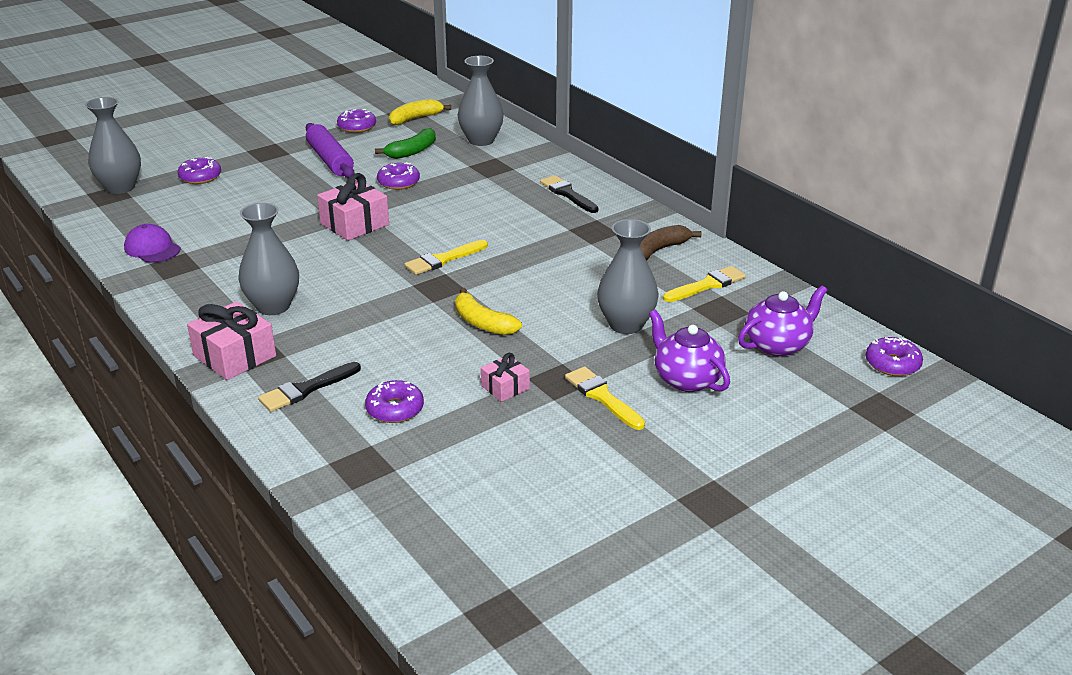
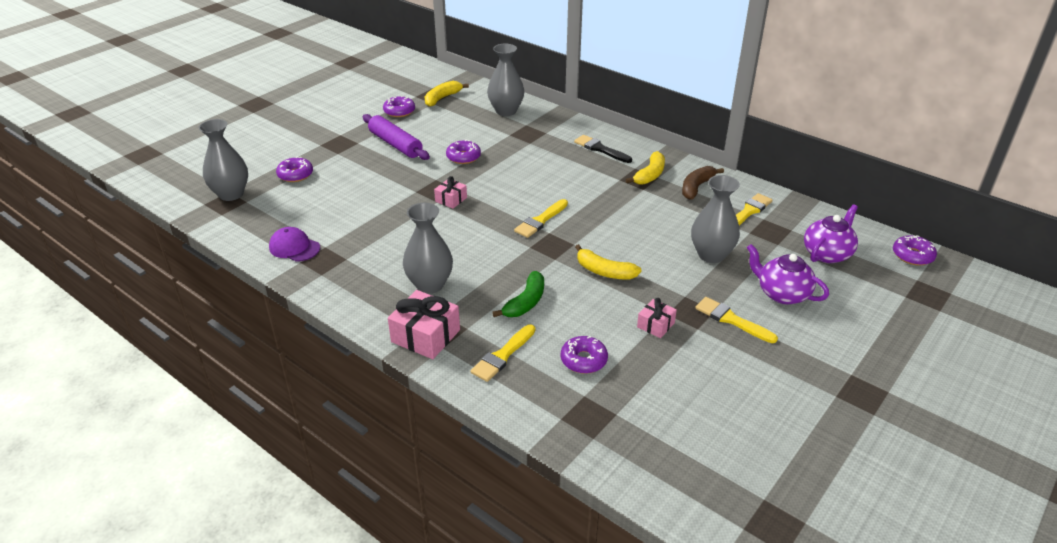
camera: 15 degrees left, 5 degrees up
(306, 389) = (502, 355): black brush -> yellow brush
(355, 224) = (451, 199): pink gift -> pink gift, size x0.57
(412, 151) = (457, 128): green banana -> green banana (525, 302)
(609, 229) = (650, 175): none -> yellow banana

